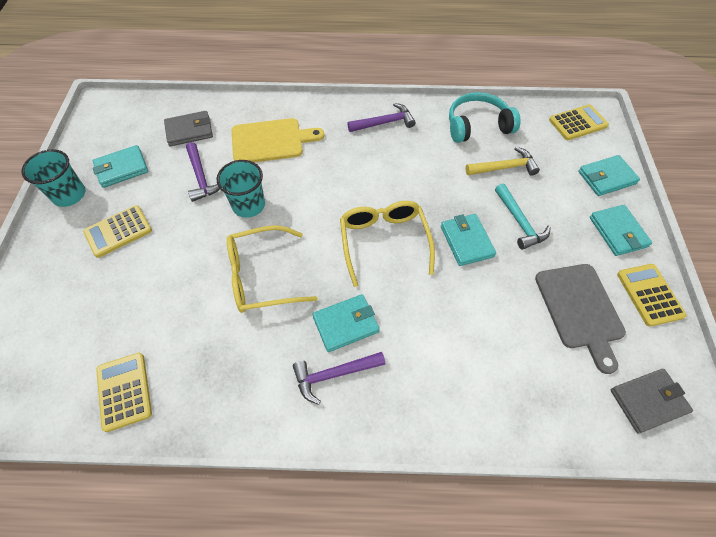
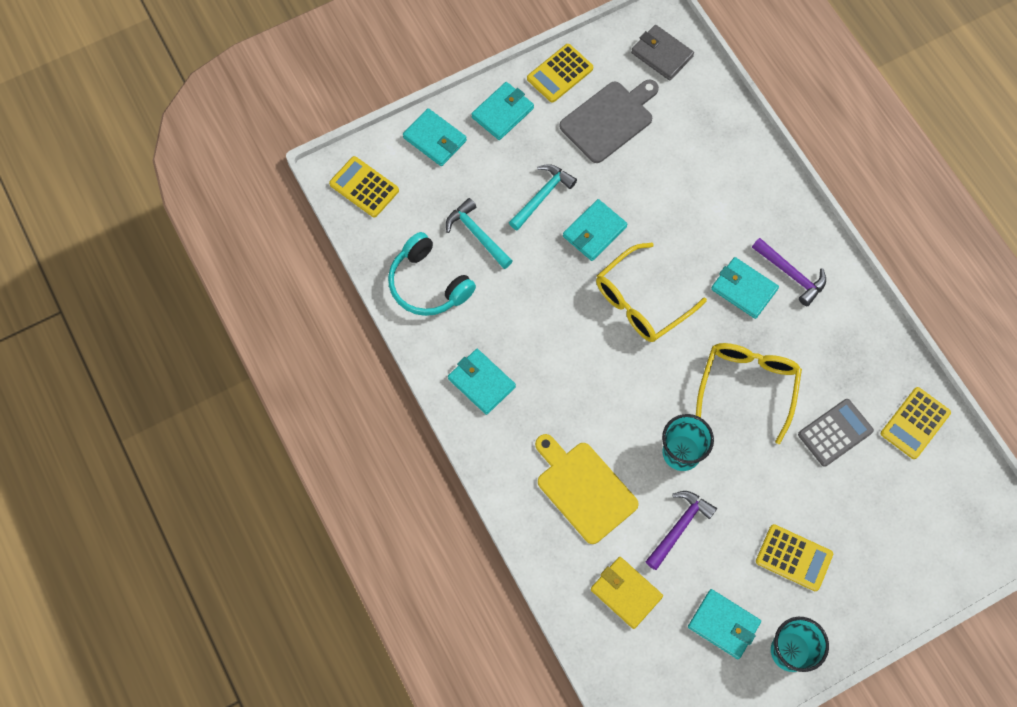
camera: 120 degrees left, 10 degrees up
(174, 318) = (835, 433): none -> grey calculator
(189, 131) = (626, 593): grey wallet -> yellow wallet
(262, 276) = (748, 386): yellow glasses -> yellow glasses turned 120 degrees counterclockwise
(384, 123) = (481, 383): purple hammer -> turquoise wallet
(504, 167) = (477, 234): yellow hammer -> turquoise hammer

